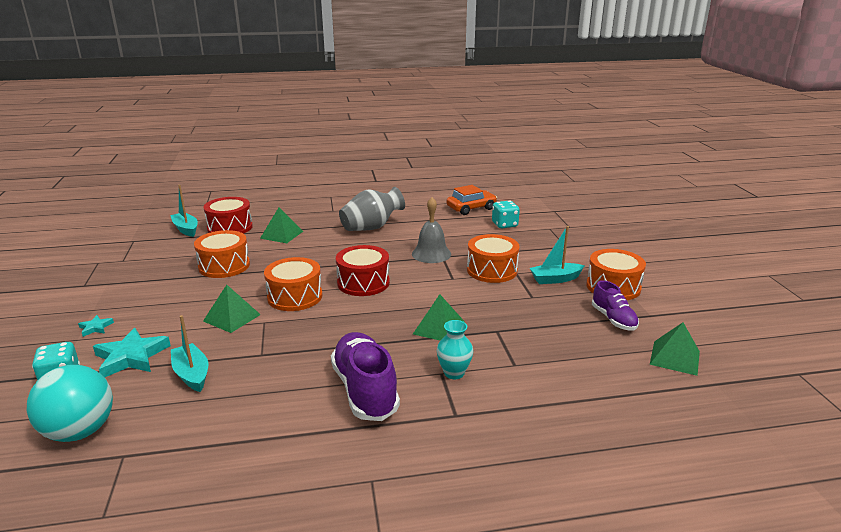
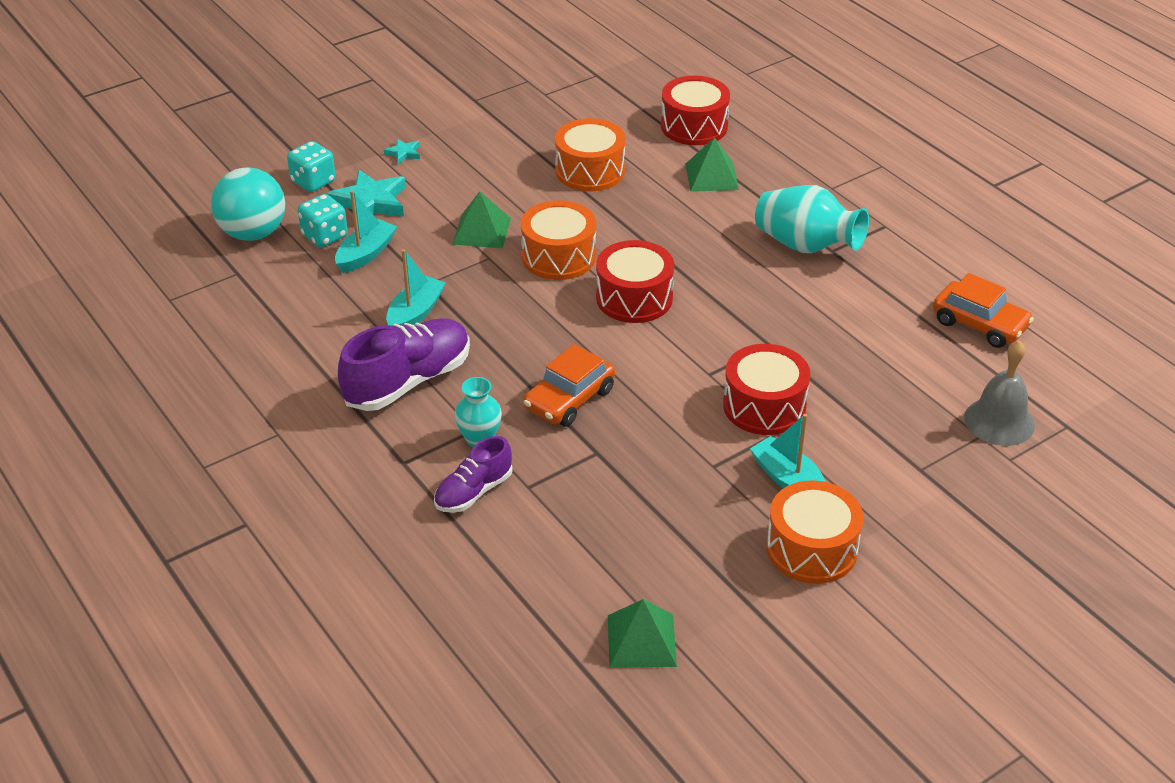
camera: 65 degrees right, 15 degrees up
(186, 229) = (659, 96): turquoise boat -> turquoise boat (415, 313)
(371, 227) = (806, 245): grey vase -> turquoise vase
(431, 254) = (768, 331): grey bell -> grey bell (999, 421)
(439, 328) = (569, 399): green pyramid -> orange car
(492, 270) = (764, 406): orange drum -> red drum
(504, 225) = (945, 379): turquoise dice -> turquoise dice (325, 236)
(613, 319) = (706, 563): purple shoe -> purple shoe (473, 492)

